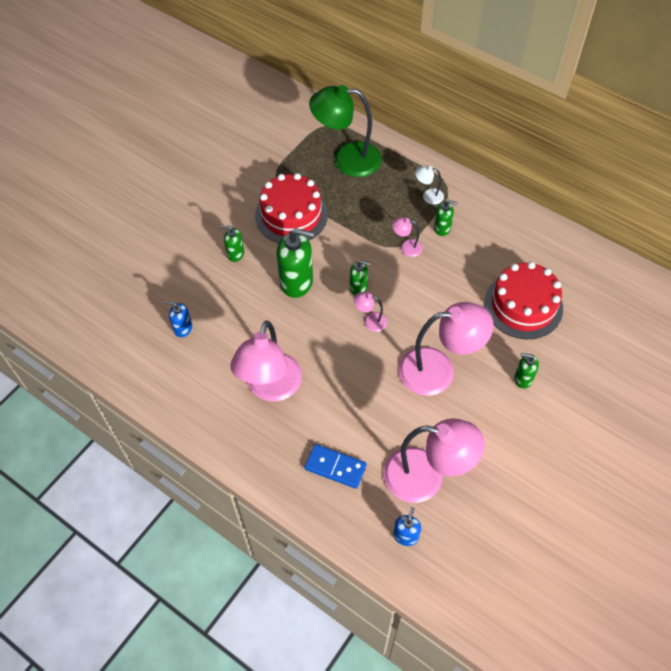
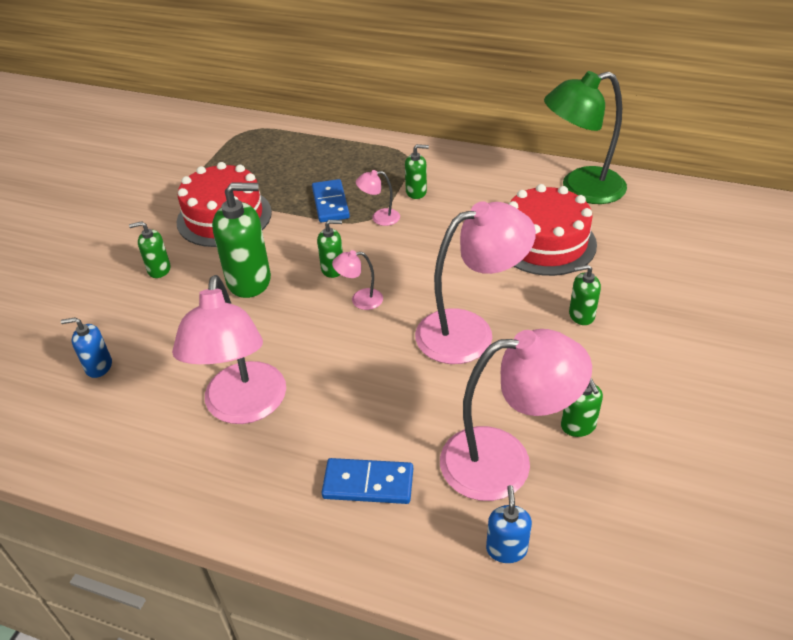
camera: 15 degrees left, 15 degrees down
(347, 159) = (279, 154): green lamp -> green lamp (580, 189)
(373, 222) = (330, 203): none -> blue domino
(428, 196) = (388, 167): white lamp -> none
(484, 466) = (578, 426): none -> green soap dispenser

